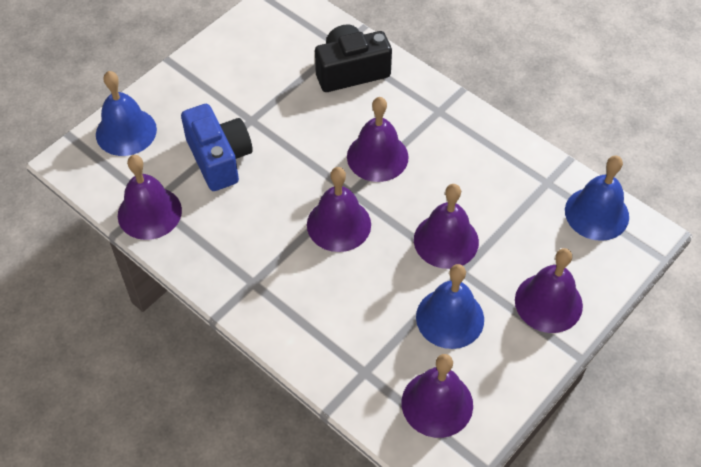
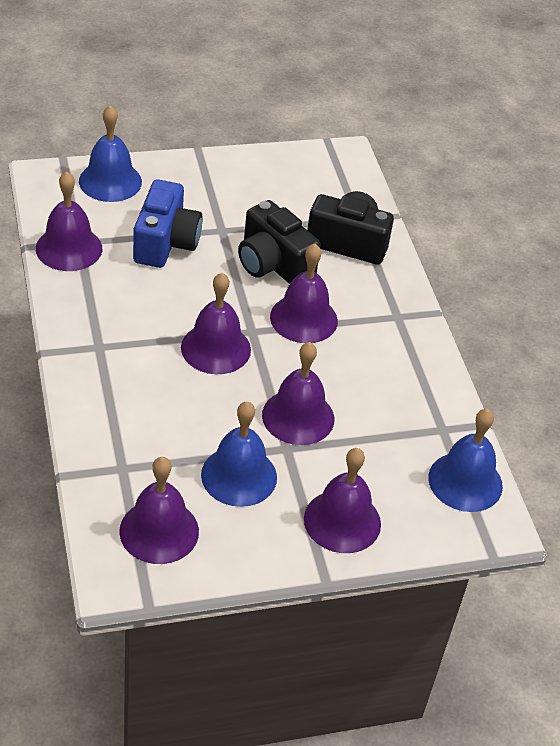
camera: 30 degrees right, 10 degrees down
(314, 125) = (273, 264): none -> black camera

